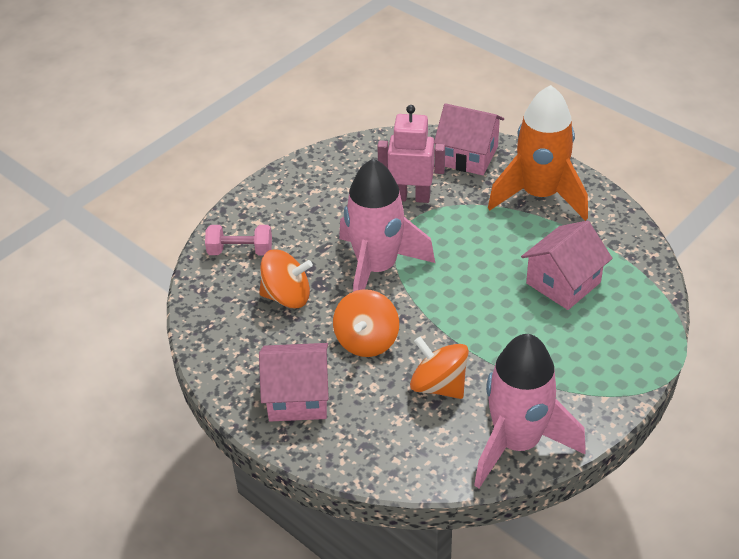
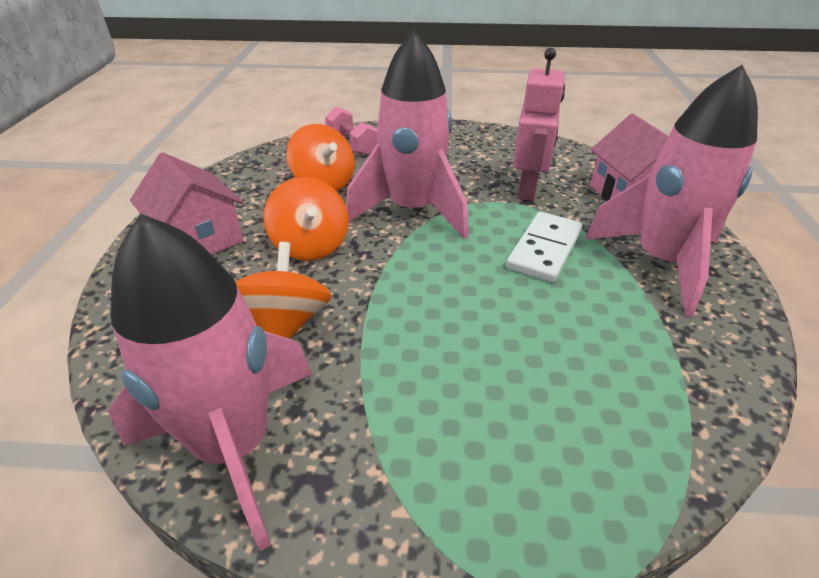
camera: 50 degrees right, 5 degrees down
(366, 340) = (310, 245): orange spinning top -> orange spinning top turned 90 degrees counterclockwise
(411, 197) = (527, 189): pink robot -> pink robot turned 45 degrees clockwise
(482, 234) = (544, 250): none -> white domino
(539, 195) = (661, 262): orange rocket -> pink rocket
(563, 283) = (562, 348): pink house -> none

